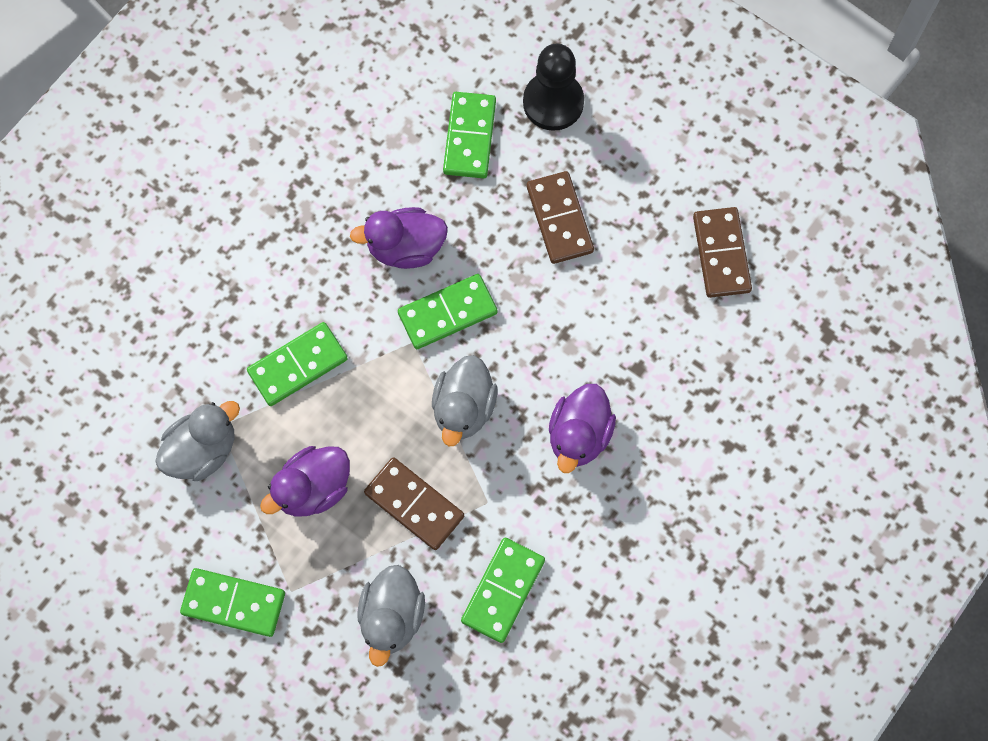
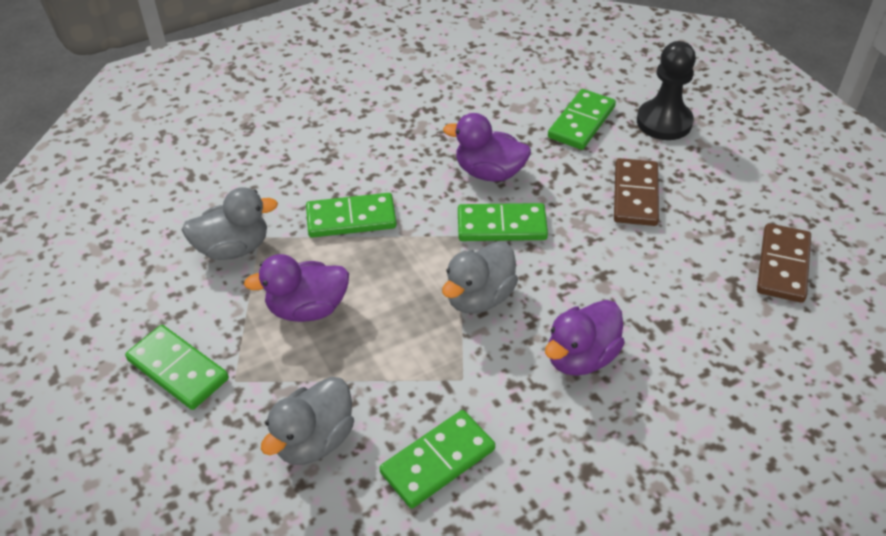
camera: 25 degrees right, 25 degrees down
(414, 504) = (391, 354): brown domino -> none

